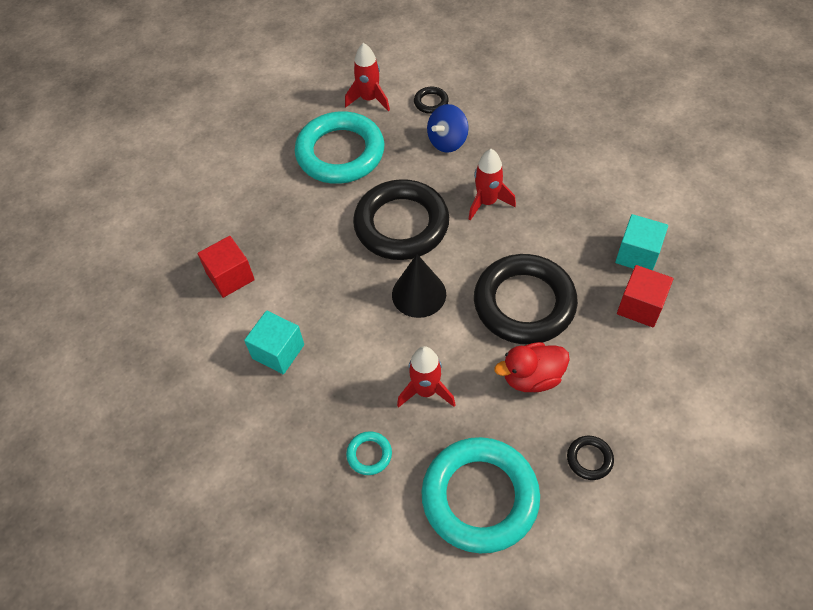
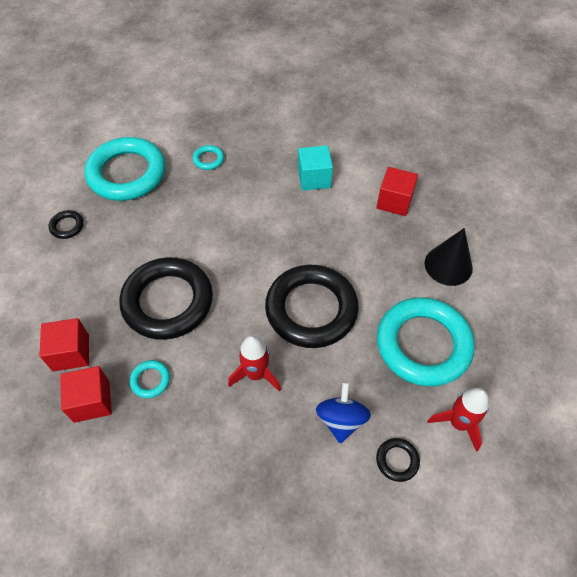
camera: 140 degrees right, 0 degrees up
(419, 294) = (253, 264): black cone -> black cone (448, 265)
(426, 391) = (199, 207): red rocket -> none
(532, 377) = (132, 253): red duck -> none
(578, 244) = (150, 380): none -> turquoise ring
(637, 254) = (91, 401): turquoise cube -> red cube

